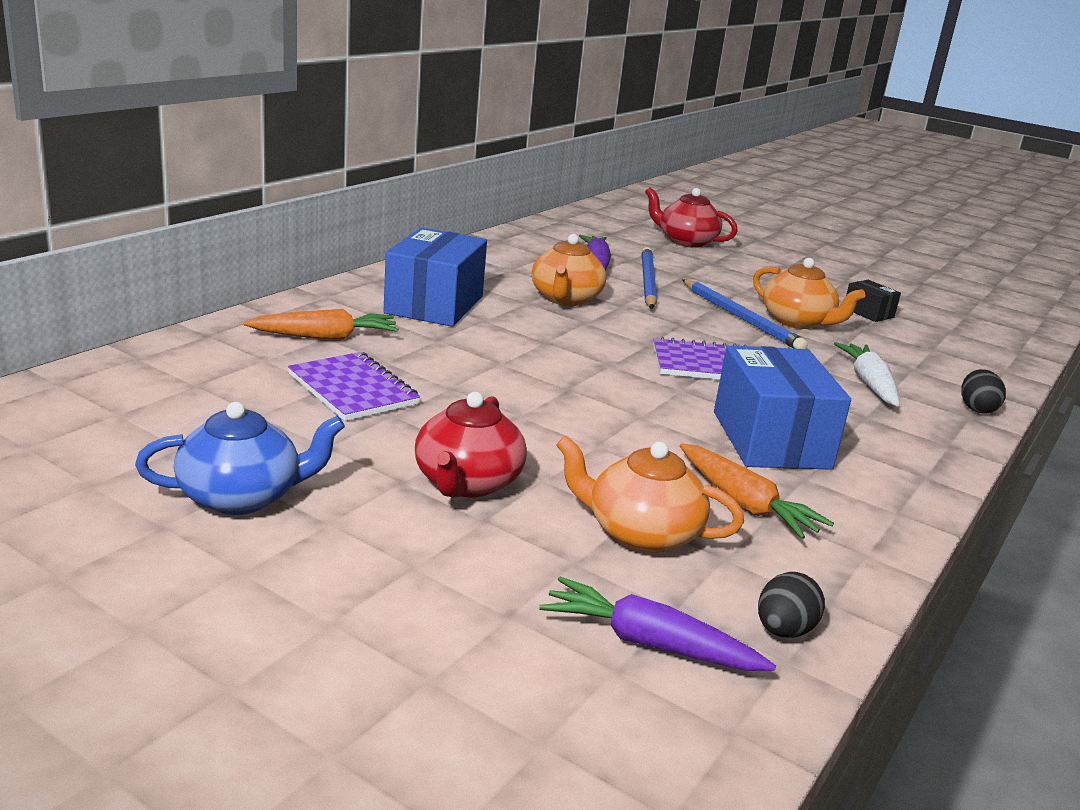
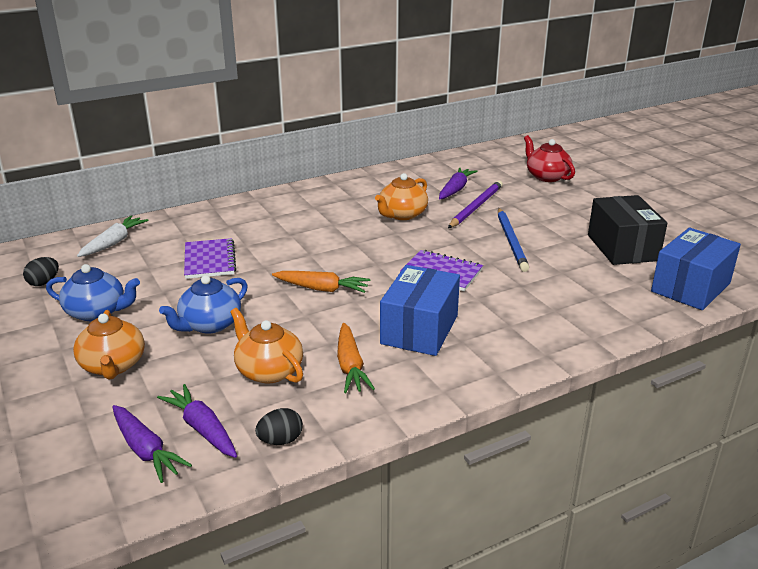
camera: 30 degrees right, 5 degrees up
(325, 337) = (229, 226): orange carrot -> orange carrot (322, 289)
(434, 305) = (313, 211): blue box -> blue box (690, 287)
(467, 483) = (209, 324): red teapot -> blue teapot
(602, 703) = (146, 450): none -> purple carrot
(647, 282) = (476, 207): blue pencil -> purple pencil
(797, 322) = (552, 249): orange teapot -> orange teapot (113, 365)
(868, 313) = (622, 248): black box -> black box, size x2.10
(869, 383) = (545, 302): white carrot -> white carrot (114, 242)
(977, 409) = (607, 333): black egg -> black egg (44, 282)

